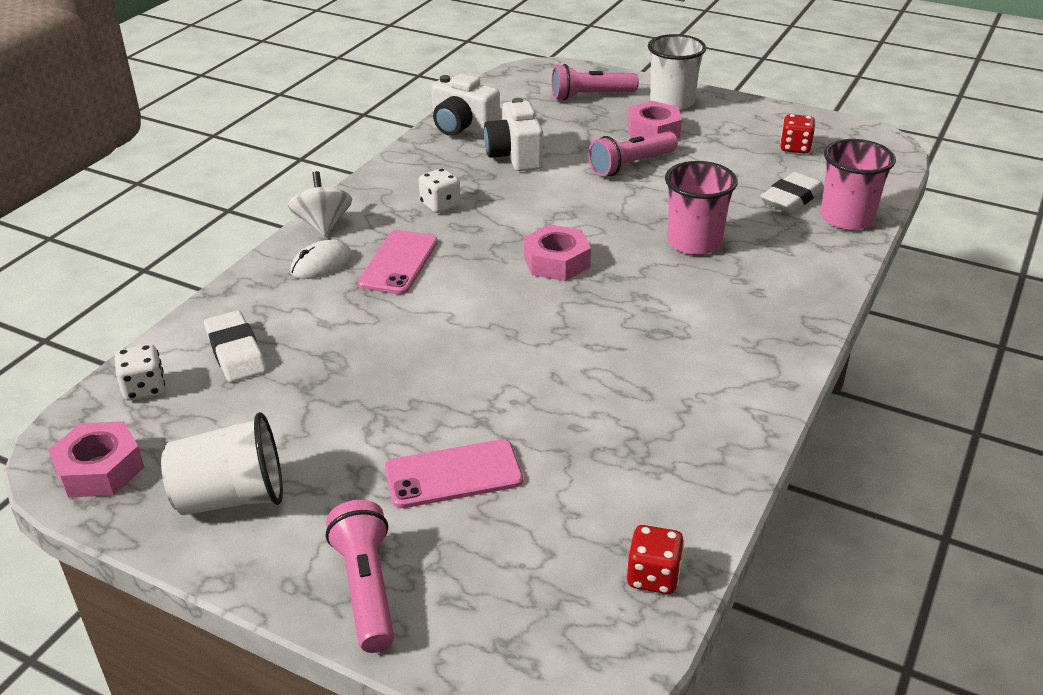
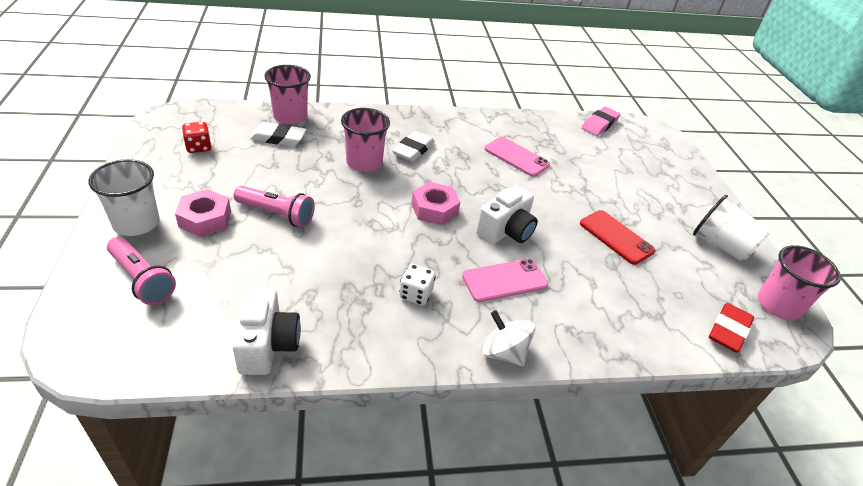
camera: 130 degrees left, 5 degrees up
(100, 469) = (778, 305): pink nut -> pink cup
(144, 388) = (728, 330): white dice -> red eraser
(236, 352) = (659, 308): white eraser -> white eraser (413, 150)
(321, 264) = (546, 321): white mouse -> none
(323, 225) = (503, 352): white spinning top -> white spinning top turned 90 degrees clockwise
(364, 389) = (616, 237): none -> red phone
(366, 588) = (694, 184): pink flashlight -> none
(453, 474) = (622, 185): pink phone -> pink phone (516, 157)
(515, 156) = (303, 284): white camera -> white camera (506, 231)
(653, 576) = (599, 124): red dice -> pink eraser

